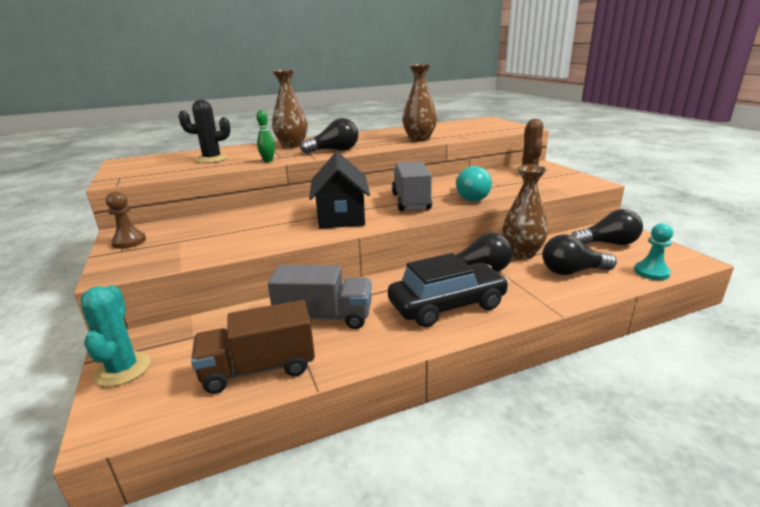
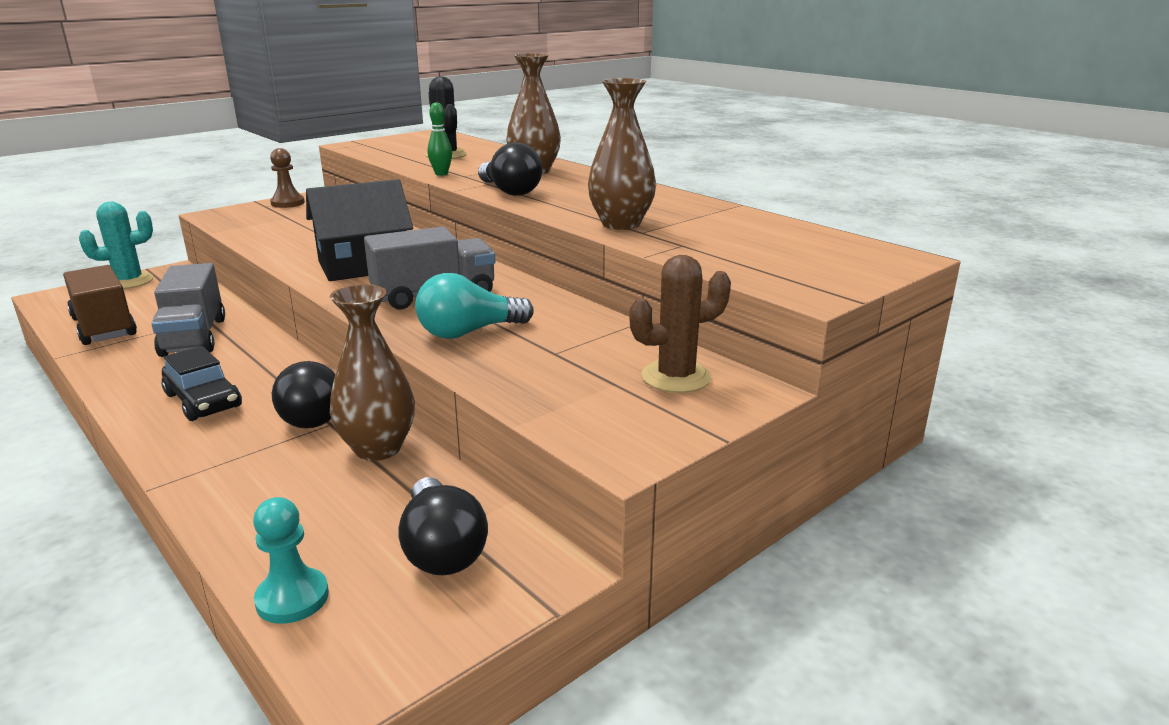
camera: 70 degrees right, 0 degrees up
(447, 305) = (203, 400): black car -> black car, size x0.66
(572, 271) = (301, 499): black light bulb -> none

